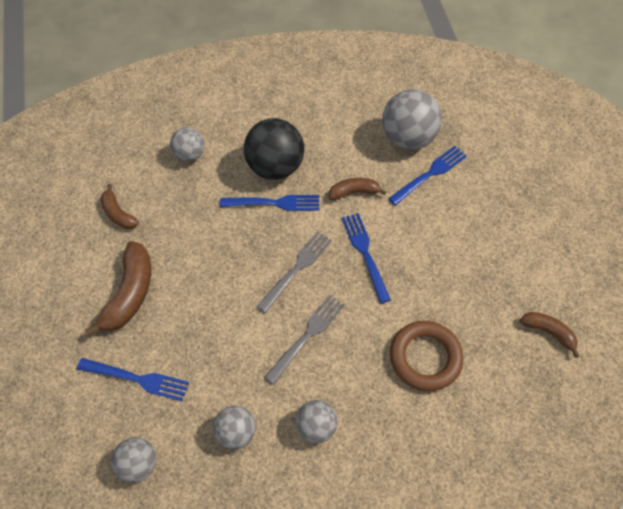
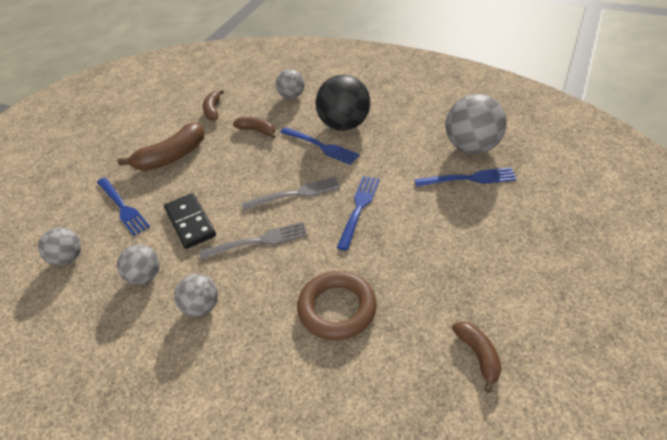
camera: 40 degrees right, 15 degrees down
(225, 354) = (190, 222): none -> black domino
(354, 192) = (390, 164): brown banana -> brown banana (257, 130)

